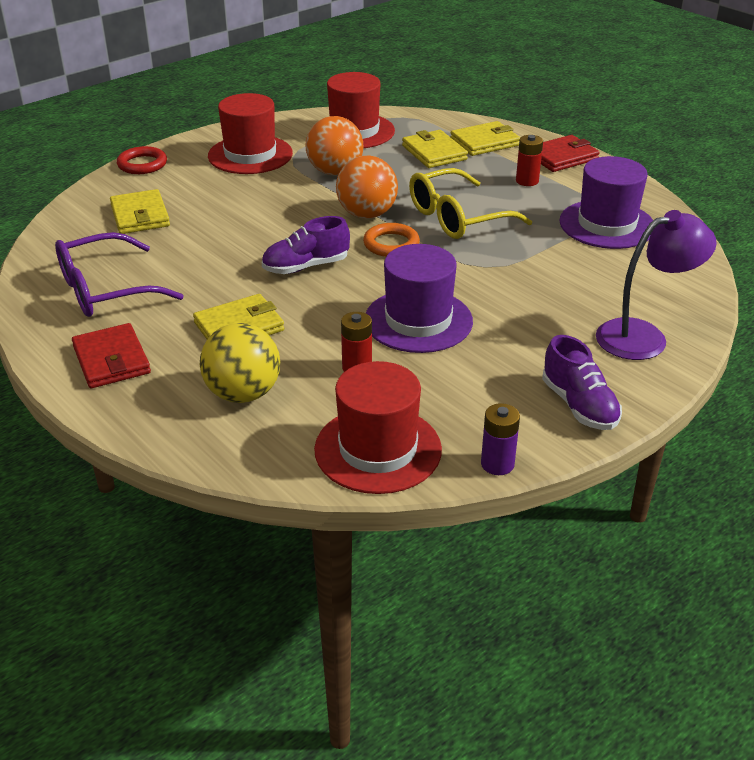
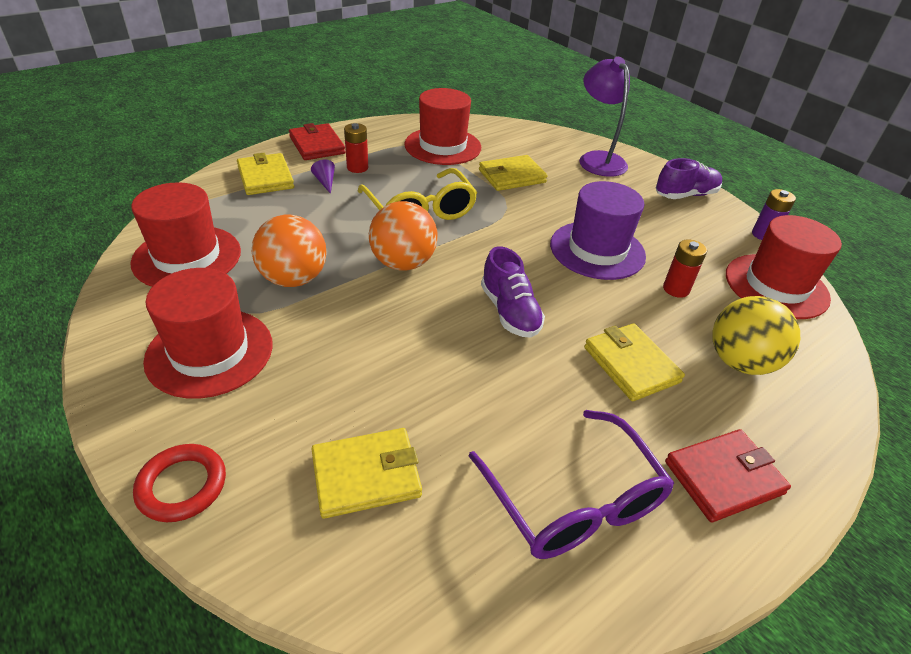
camera: 90 degrees left, 5 degrees up
(391, 244) = (466, 253): orange ring -> none
(434, 153) = (275, 208): yellow wallet -> yellow wallet (512, 176)
(490, 168) = (325, 182): none -> purple cone
(607, 224) = (443, 146): purple hat -> red hat

